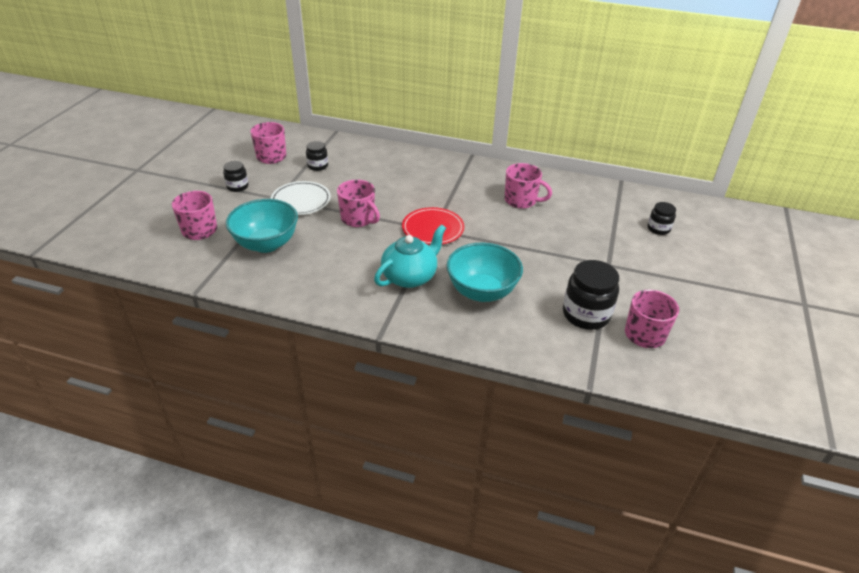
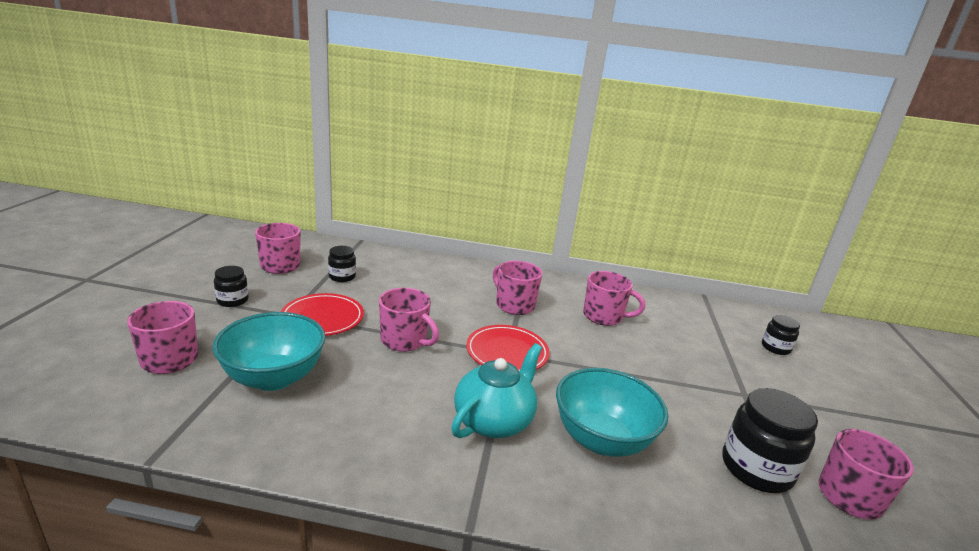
camera: 10 degrees left, 15 degrees down
(301, 201) = (322, 318): white plate -> red plate
(449, 190) = (514, 305): none -> pink mug

